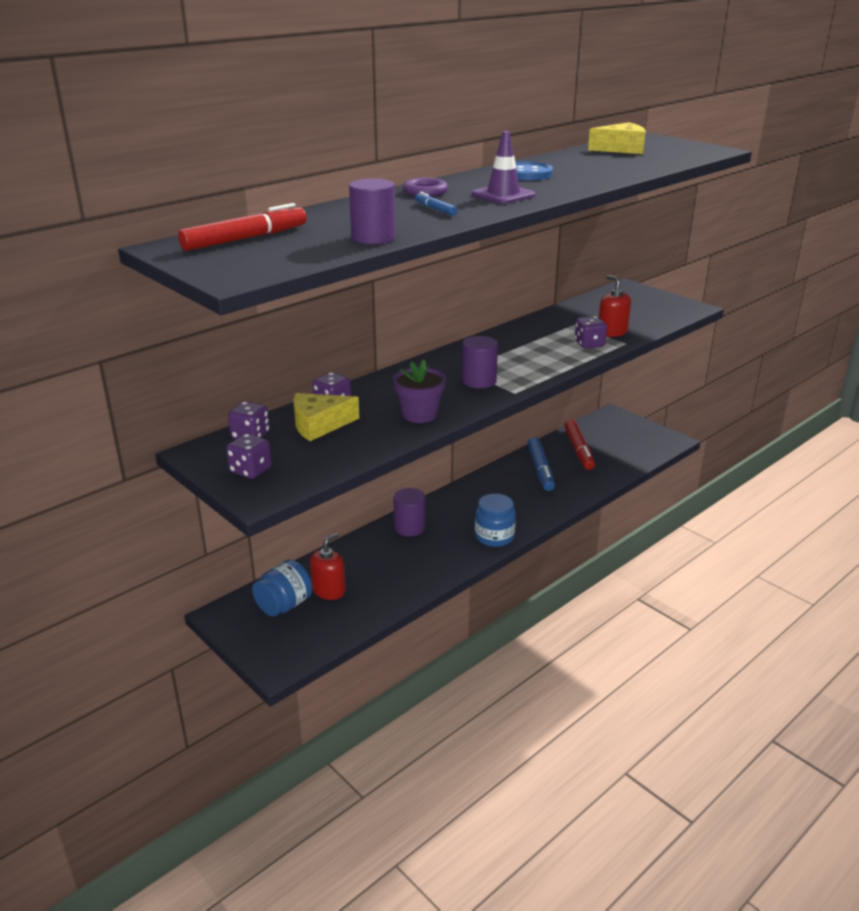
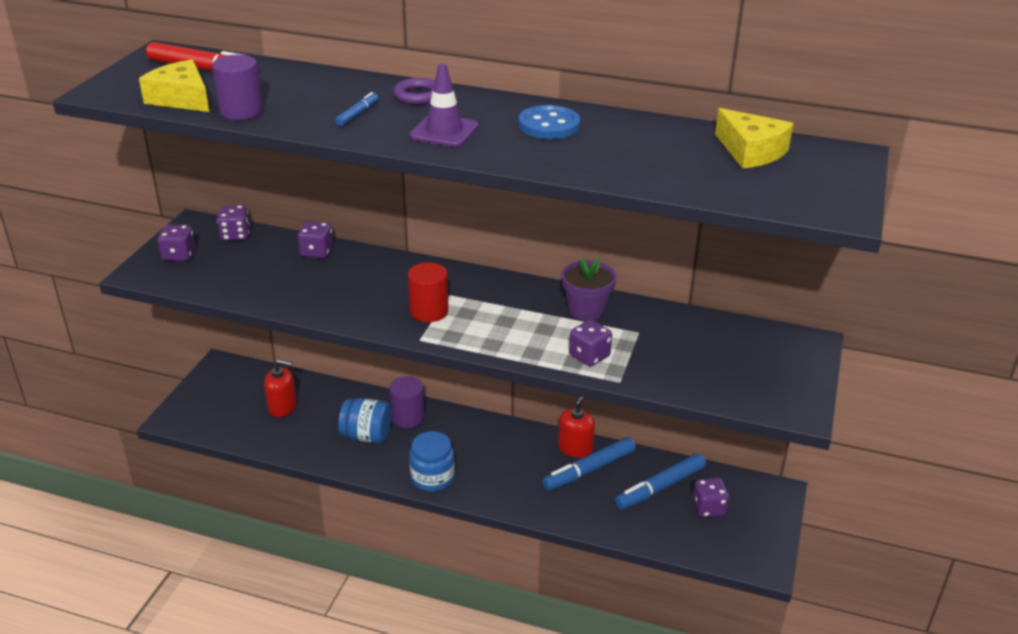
camera: 60 degrees right, 5 degrees up
(284, 605) = (249, 391): blue jar -> blue jar (367, 436)
(319, 425) = (275, 258): yellow cheese -> yellow cheese (181, 99)
(419, 414) = (330, 300): purple flower pot -> purple flower pot (586, 310)
(479, 381) = (429, 311): purple cylinder -> red cylinder
(578, 450) = (660, 487): red marker -> blue marker
(610, 440) = (708, 508): none -> purple dice
(612, 332) = (643, 364): red soap dispenser -> red soap dispenser (575, 448)

